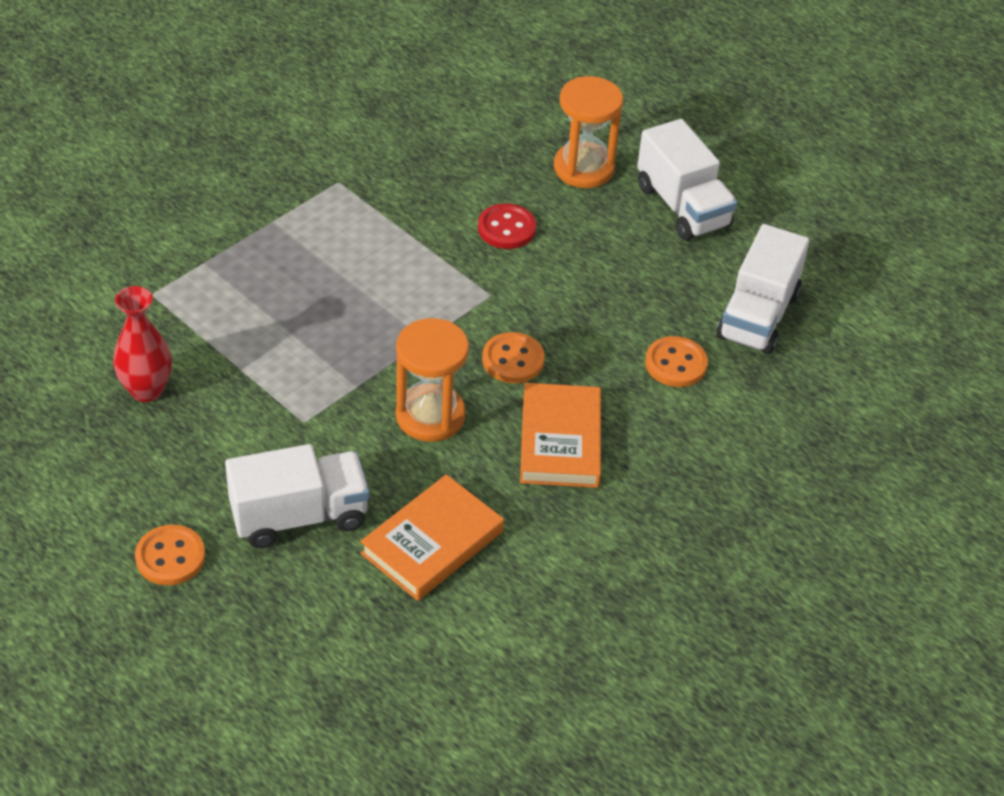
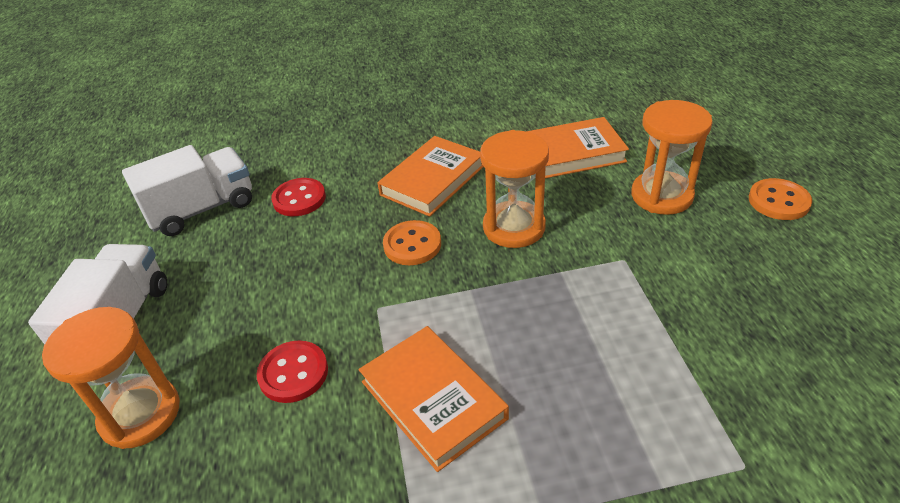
camera: 140 degrees left, 5 degrees down
(146, 390) = (775, 343): red vase -> none
(299, 516) = (661, 196): white truck -> orange hourglass
(389, 252) = (433, 400): none -> orange book
(675, 364) = (299, 199): orange button -> red button

